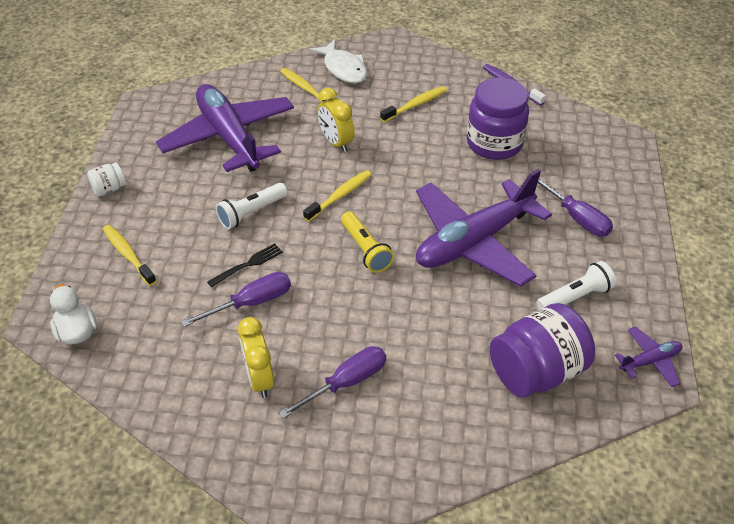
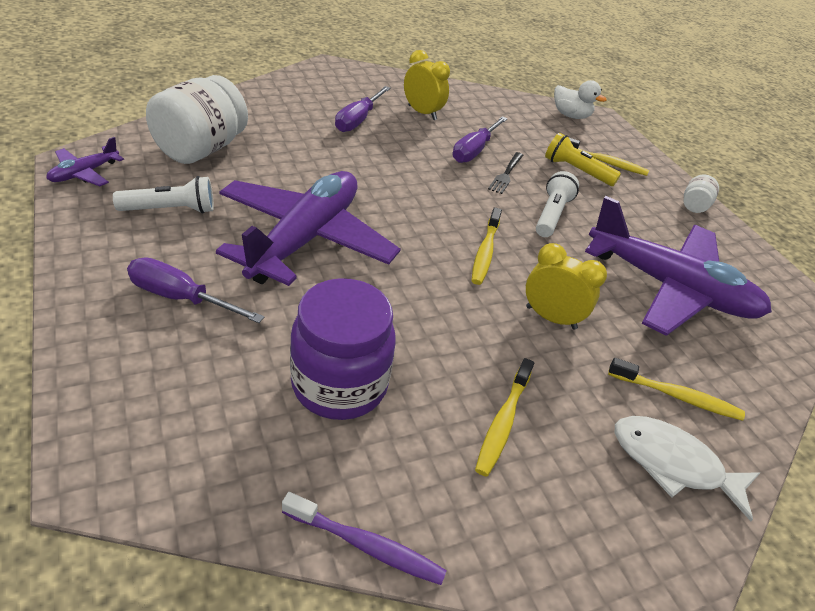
camera: 145 degrees right, 5 degrees down
(365, 249) = (414, 207): yellow flashlight -> yellow flashlight (576, 171)
(536, 371) = (201, 149): purple jar -> white jar
(575, 297) = (171, 210): white flashlight -> white flashlight turned 135 degrees counterclockwise

